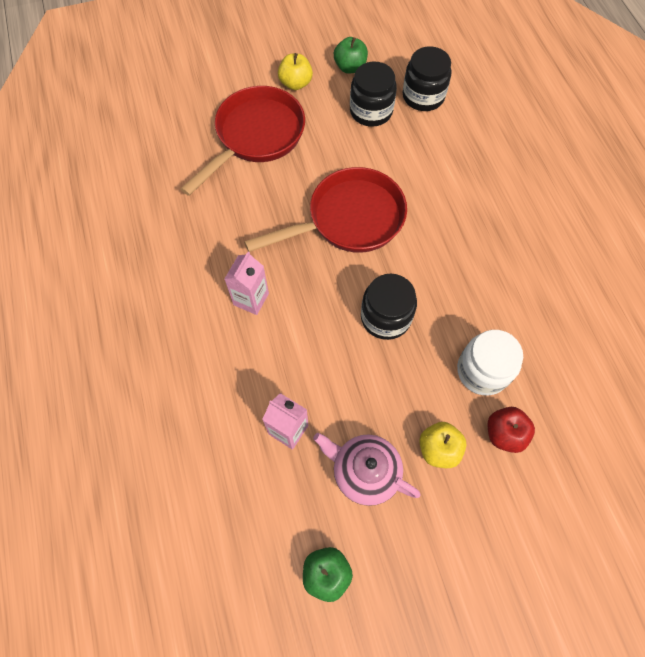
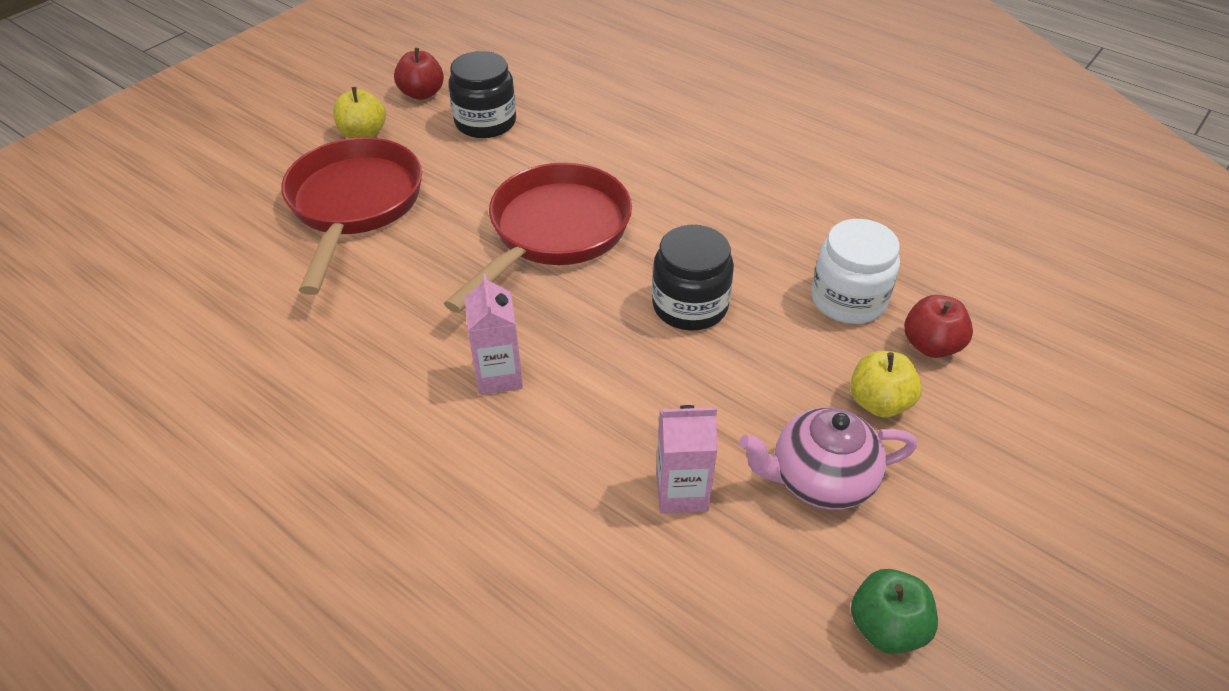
camera: 35 degrees left, 20 degrees down
(350, 67) = (422, 93): green apple -> red apple
(423, 96) = (536, 86): black jar -> none

